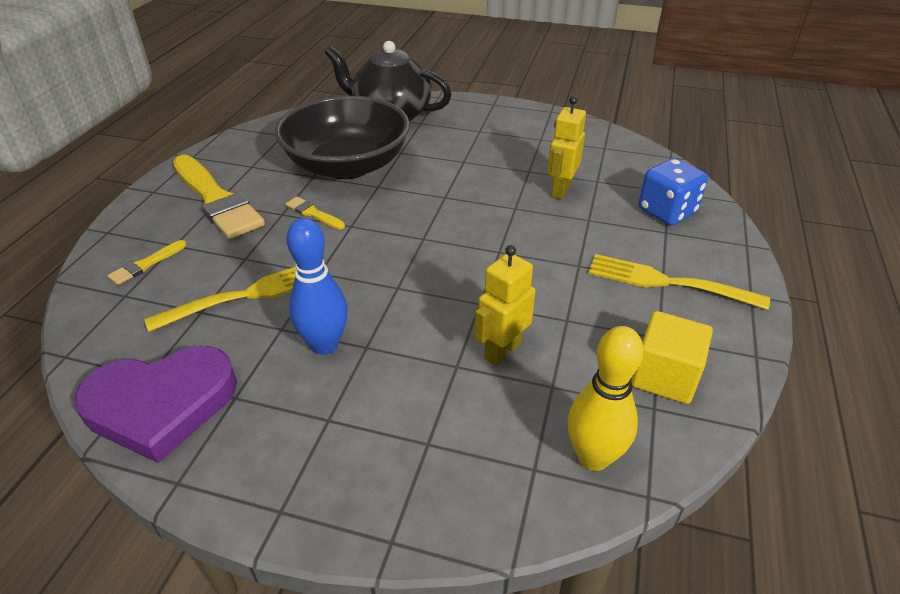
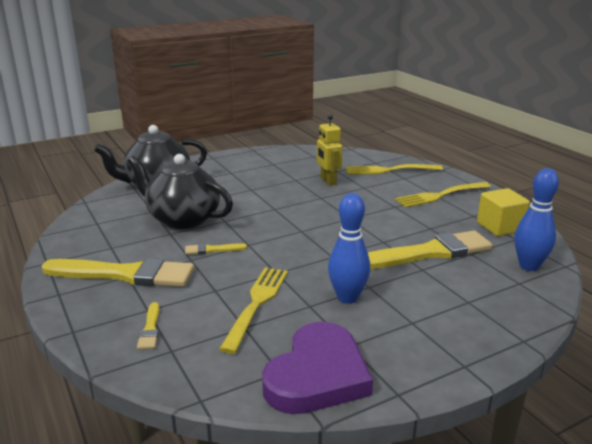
camera: 45 degrees left, 15 degrees down
(347, 165) = (183, 219): black bowl -> black teapot
(502, 351) = (429, 253): yellow robot -> yellow brush
(593, 457) = (529, 266): yellow bowling pin -> blue bowling pin
(667, 211) = (390, 170): blue dice -> yellow fork

